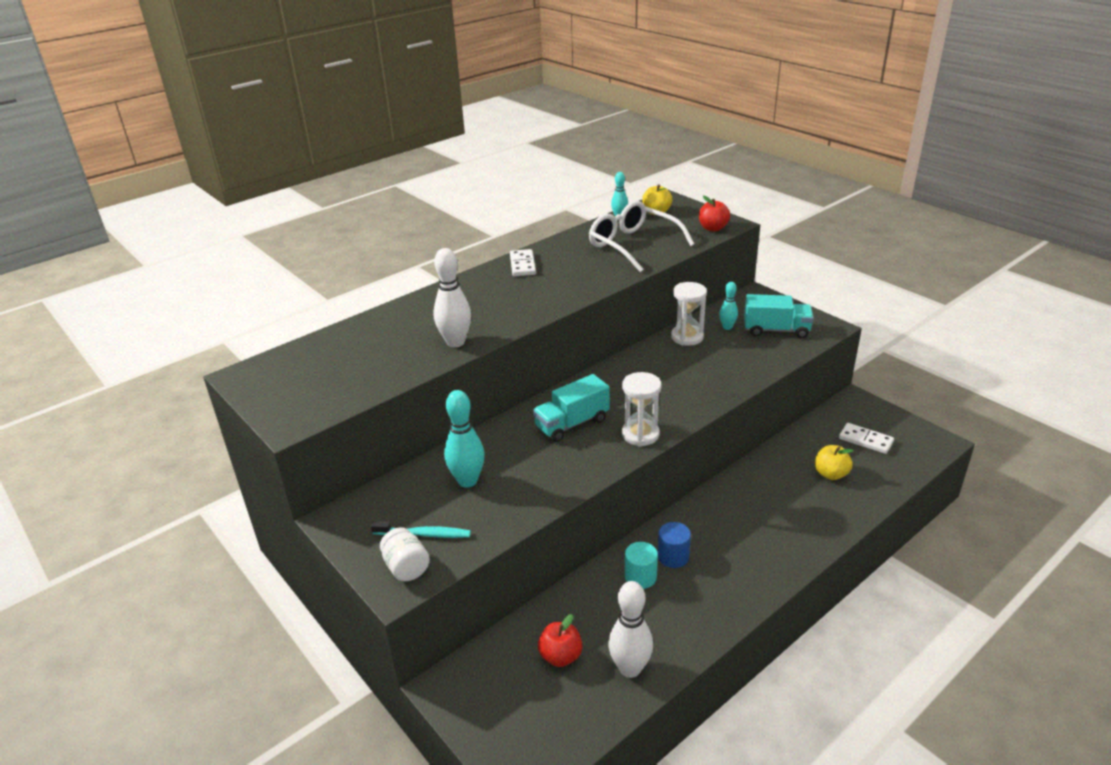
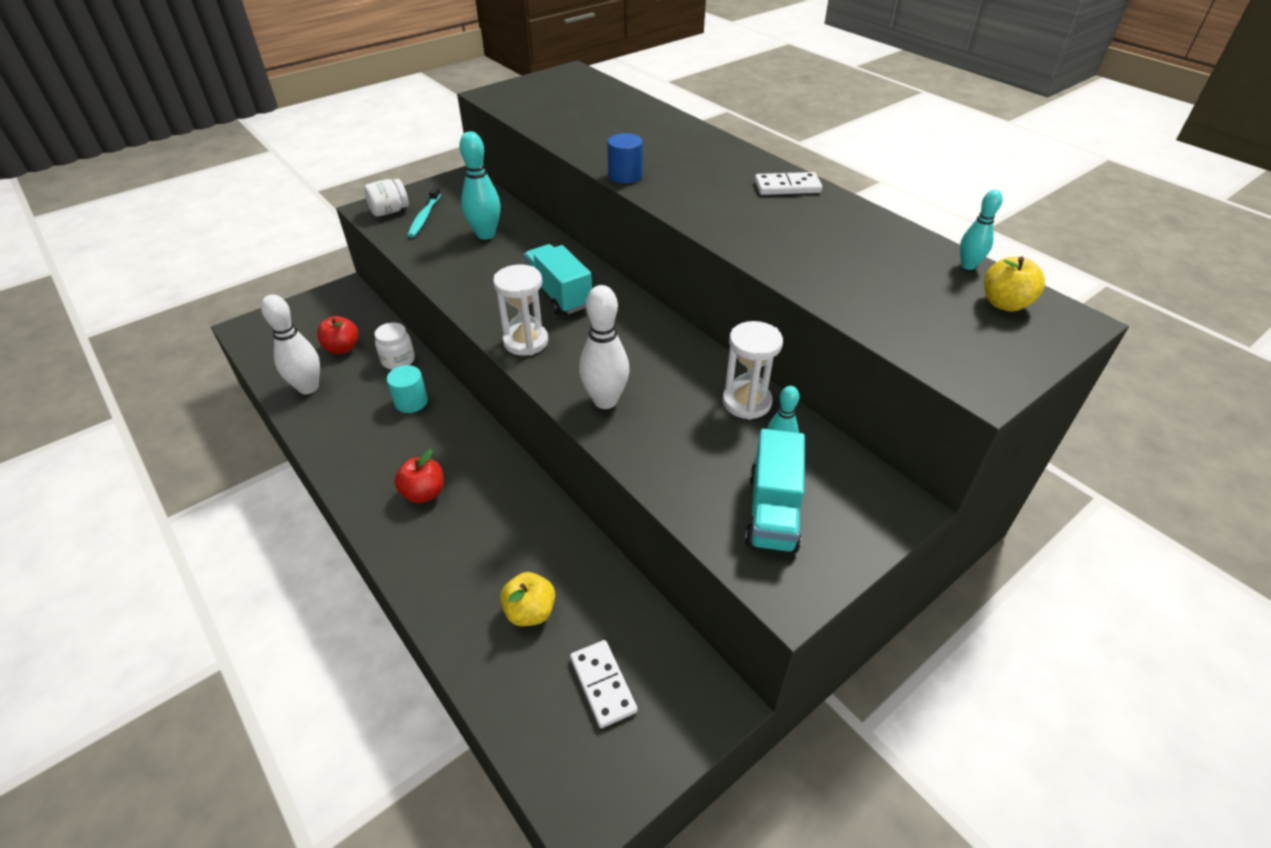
camera: 90 degrees right, 10 degrees up
(455, 342) = (604, 152): white bowling pin -> white bowling pin (605, 401)
(579, 601) = (398, 360): none -> white jar
(633, 245) = (865, 272): white glasses -> none
(673, 556) = (430, 428): blue cylinder -> blue cylinder (625, 176)
(713, 228) = (954, 361): red apple -> red apple (424, 493)
(865, 440) = (602, 685): white domino -> white domino turned 60 degrees counterclockwise

